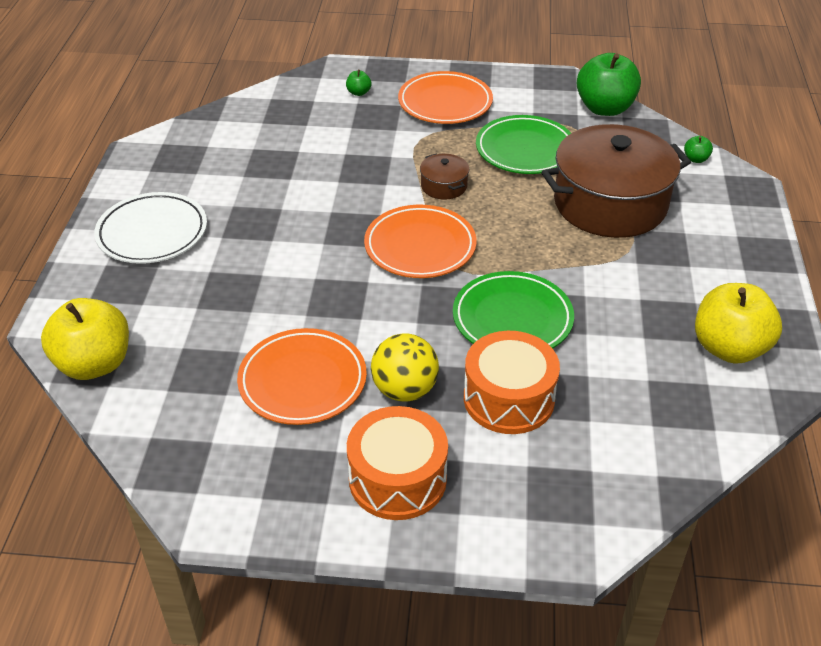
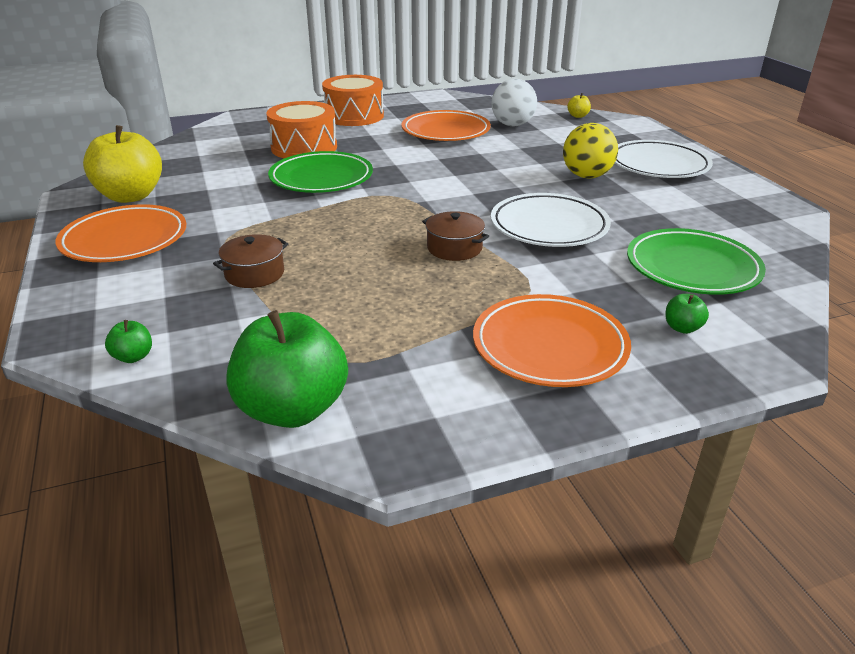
camera: 155 degrees right, 10 degrees down
(94, 364) = (578, 116): yellow apple -> yellow apple, size x0.42
(203, 369) = (512, 125): none -> white ball
(349, 186) = (549, 226): none -> white plate
(404, 390) = (377, 139): yellow ball -> yellow ball (586, 176)
(420, 246) = (433, 200): orange plate -> orange plate (124, 240)
(525, 150) = (387, 308): green plate -> green plate (692, 268)
(610, 203) = (254, 274): brown pot -> brown pot, size x0.42

